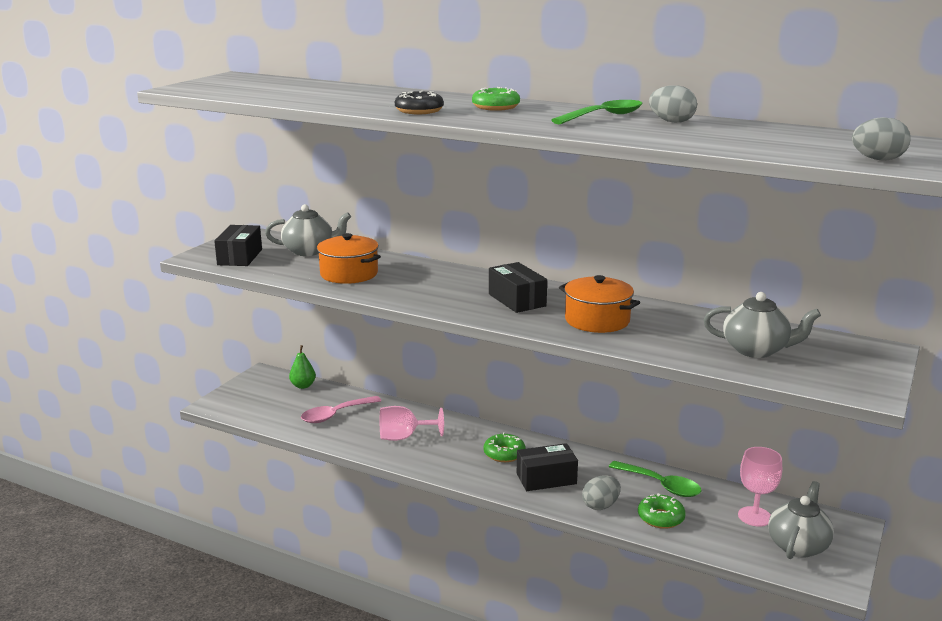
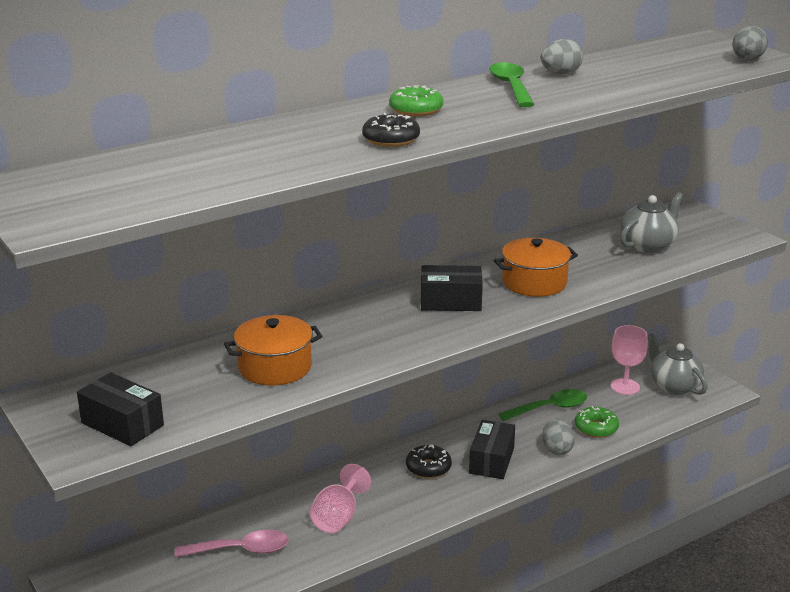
camera: 60 degrees left, 5 degrees up
(303, 386) = (141, 555): green pear -> none
(309, 251) = (165, 373): grey teapot -> none
(335, 415) = (240, 550): pink spoon -> pink spoon turned 90 degrees counterclockwise
(504, 454) = (428, 467): green donut -> black donut

